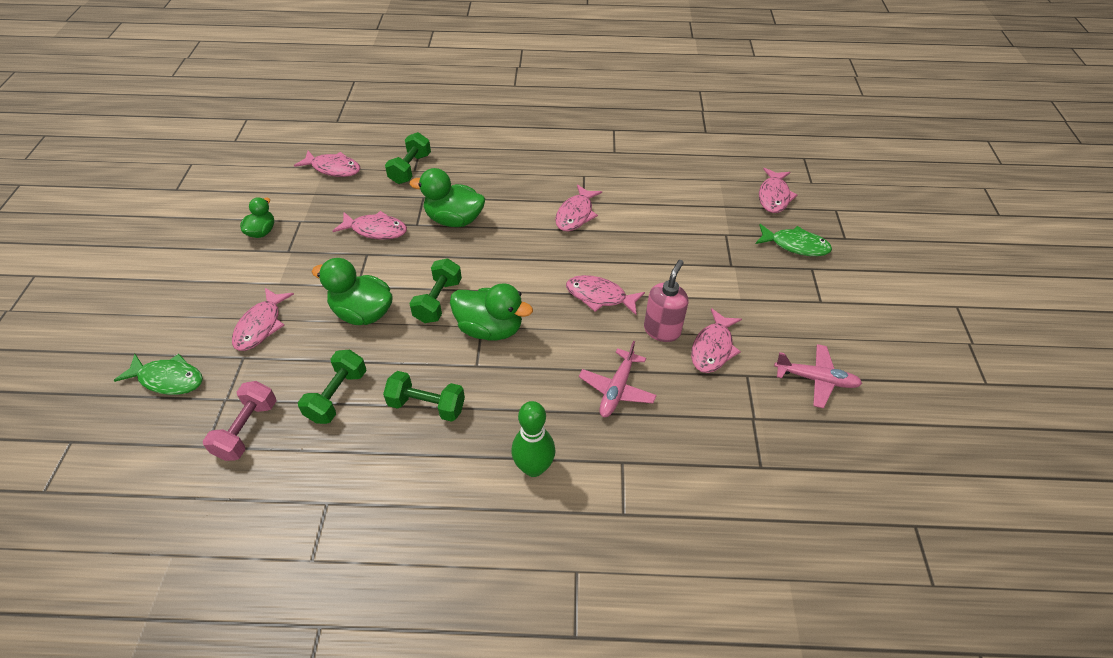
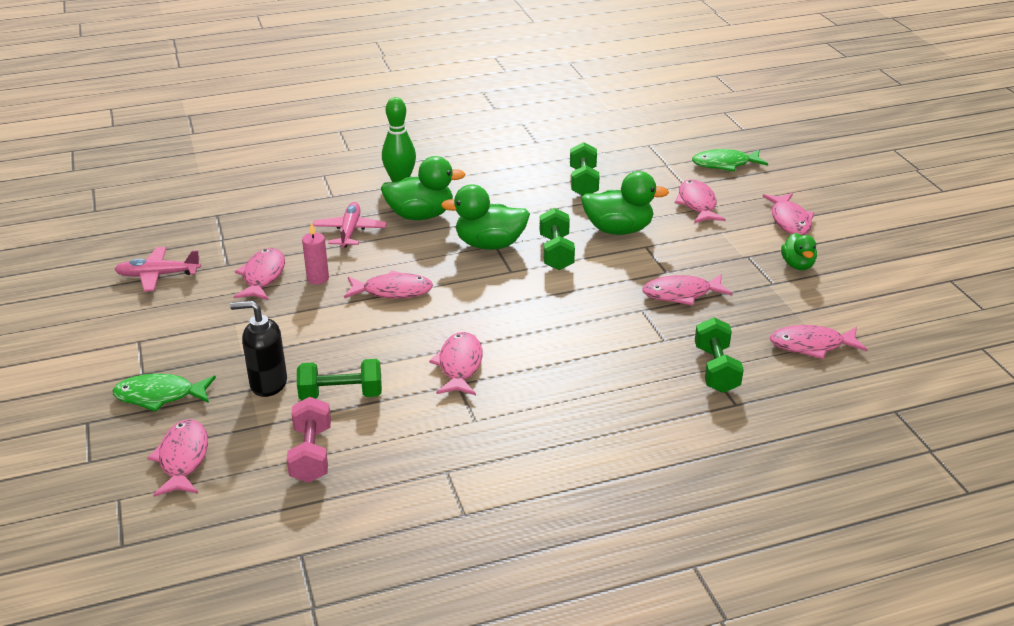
camera: 160 degrees right, 15 degrees down
(208, 279) = (790, 220): none -> pink fish
(247, 429) = (630, 156): pink dumbbell -> pink dumbbell (311, 454)
(427, 405) = (507, 192): green dumbbell -> green dumbbell (341, 395)
(454, 220) = (604, 324): green duck -> green duck (421, 215)
(662, 330) = (318, 278): pink soap dispenser -> pink candle
(716, 235) = (268, 384): none -> black soap dispenser

